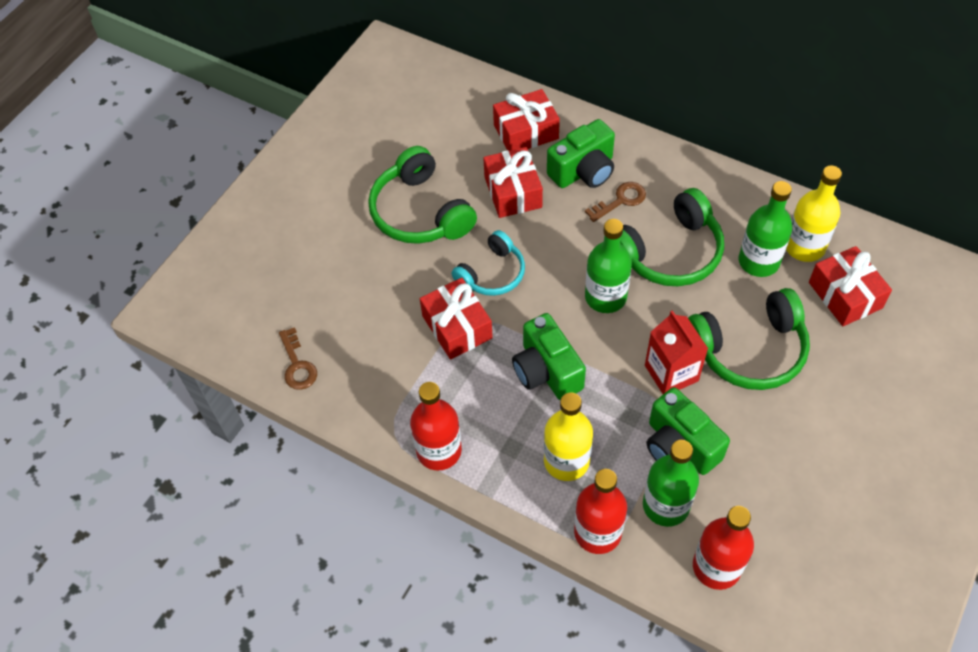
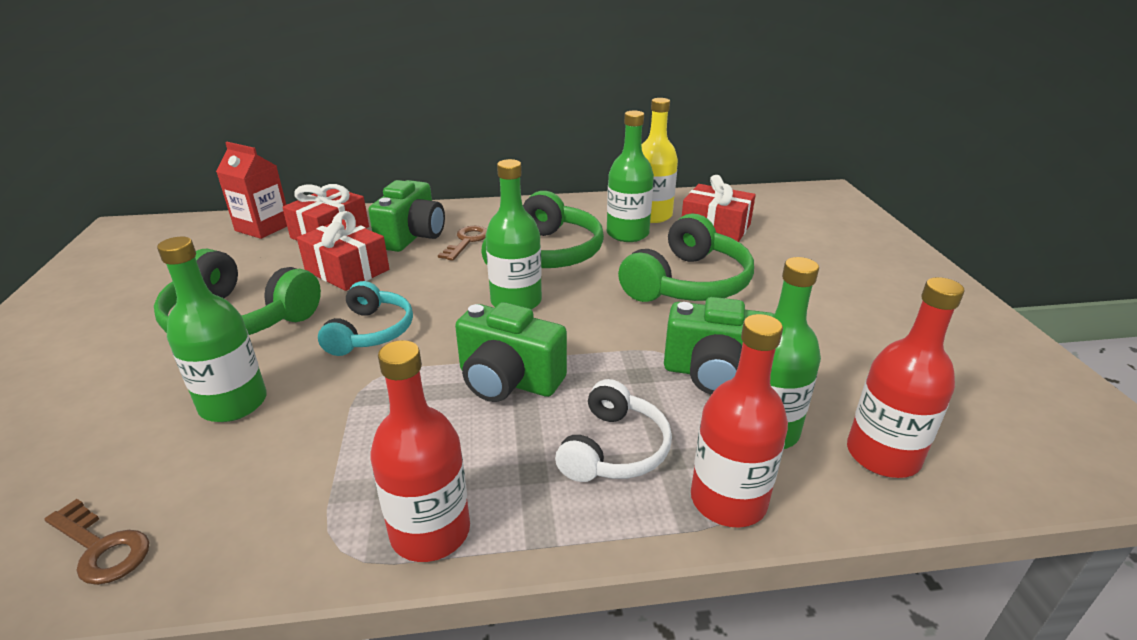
camera: 40 degrees left, 25 degrees down
(387, 296) = (233, 404): none -> green bottle
(457, 327) = (358, 391): red gift -> none
(566, 461) = (614, 449): yellow bottle -> white headphones
(671, 373) = (640, 325): red carton -> red carton (263, 227)

